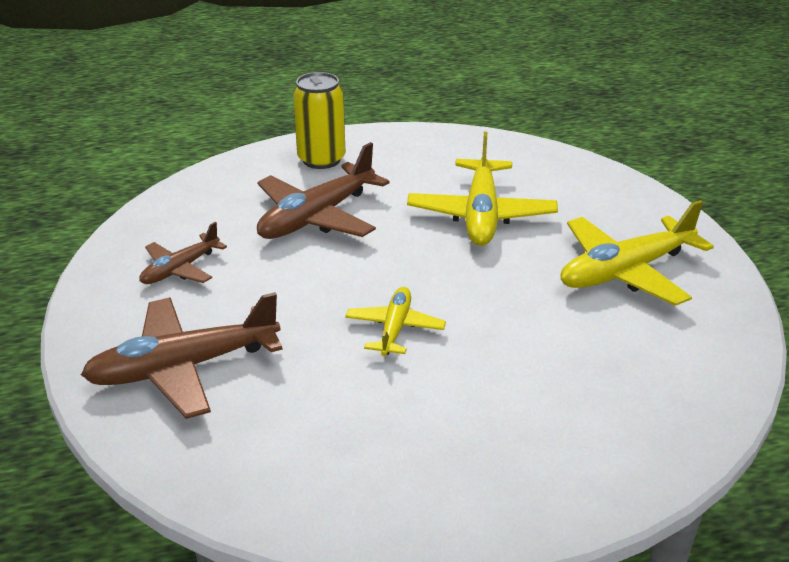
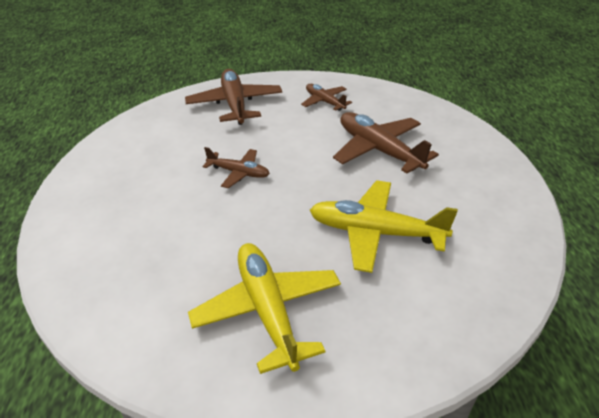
camera: 100 degrees right, 5 degrees up
(321, 159) = (468, 156): yellow can -> none
(395, 328) = (239, 173): yellow plane -> brown plane

